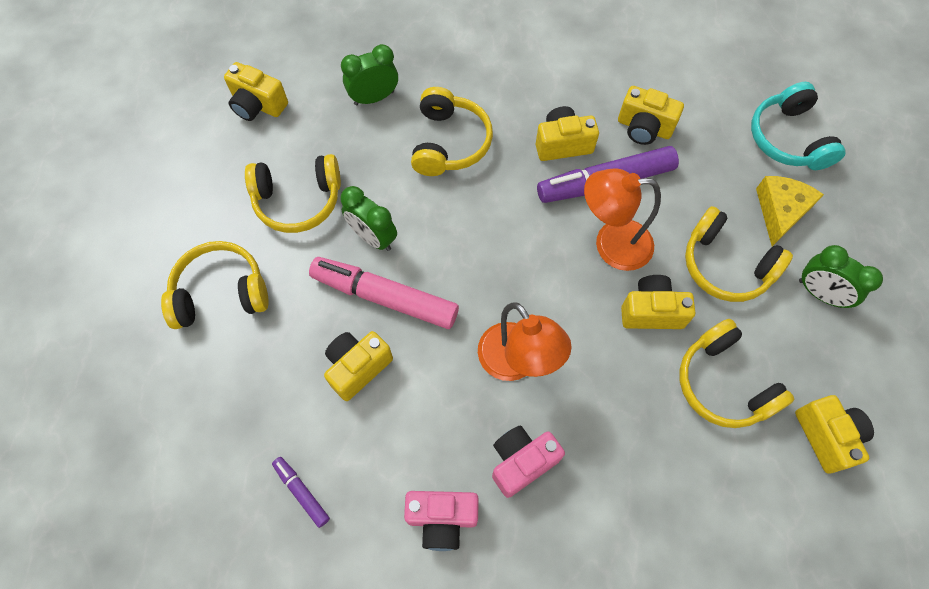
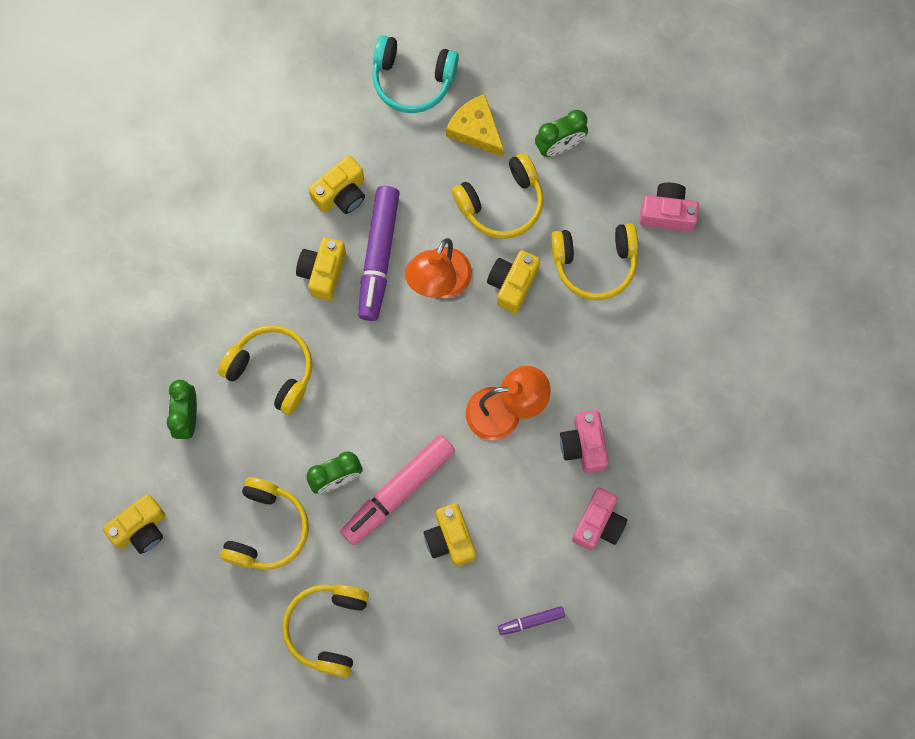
camera: 65 degrees left, 10 degrees up
(826, 436) = (667, 213): yellow camera -> pink camera

